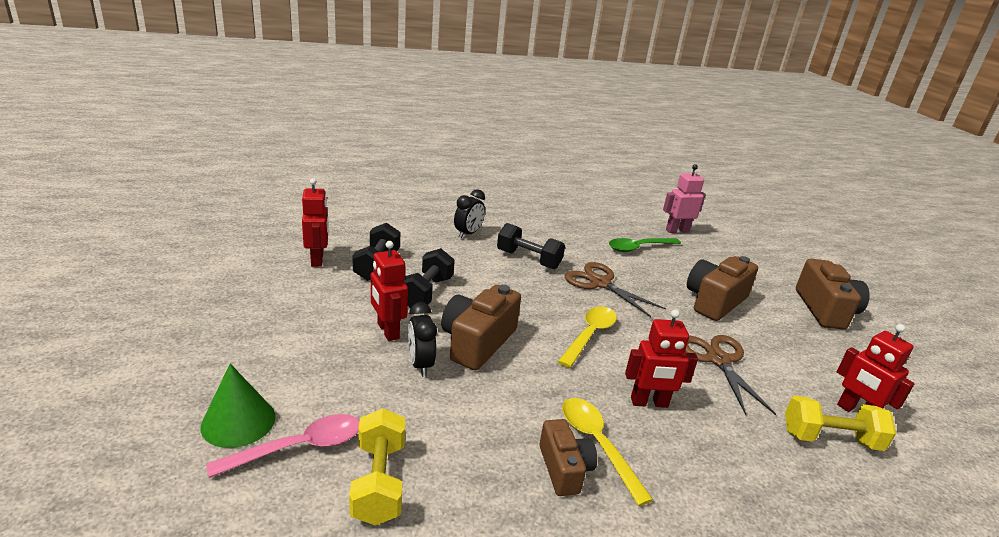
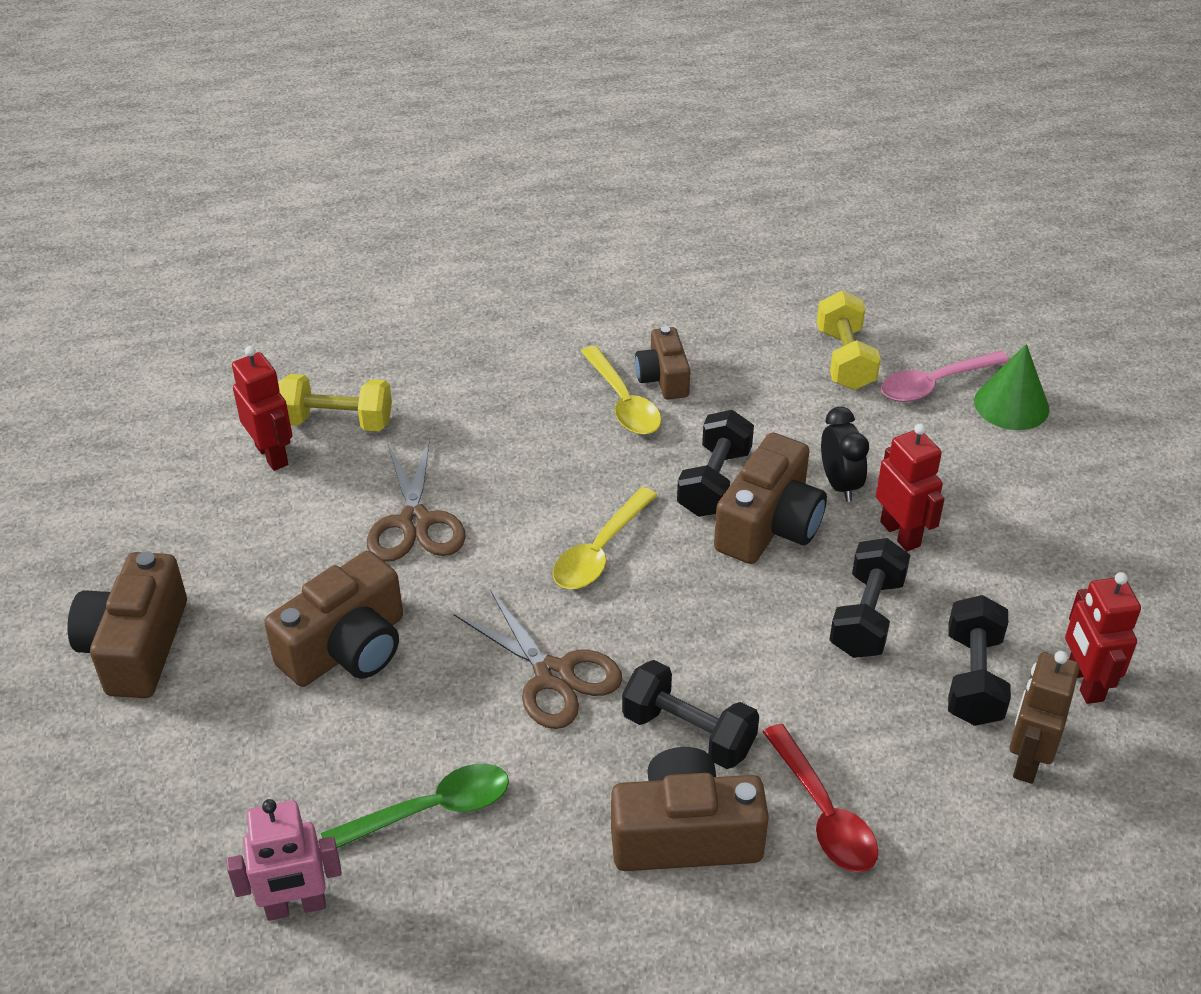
camera: 175 degrees left, 15 degrees up
(366, 239) = (1027, 760): none -> brown robot
(468, 234) = (823, 812): black clock -> red spoon
(515, 372) = (714, 482): none -> black dumbbell
(528, 233) = (685, 835): none -> brown camera
(649, 403) = (545, 452): red robot -> none

